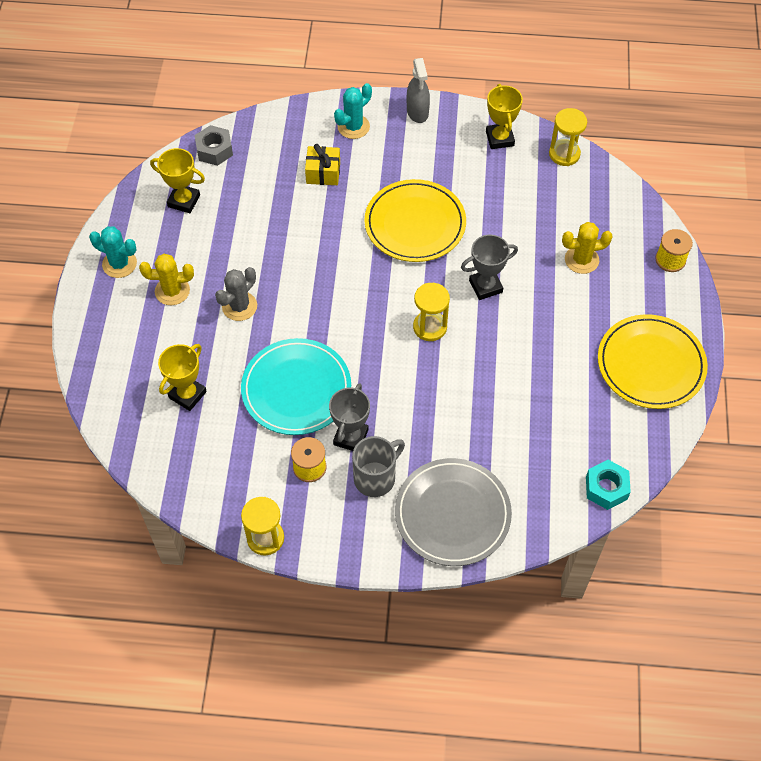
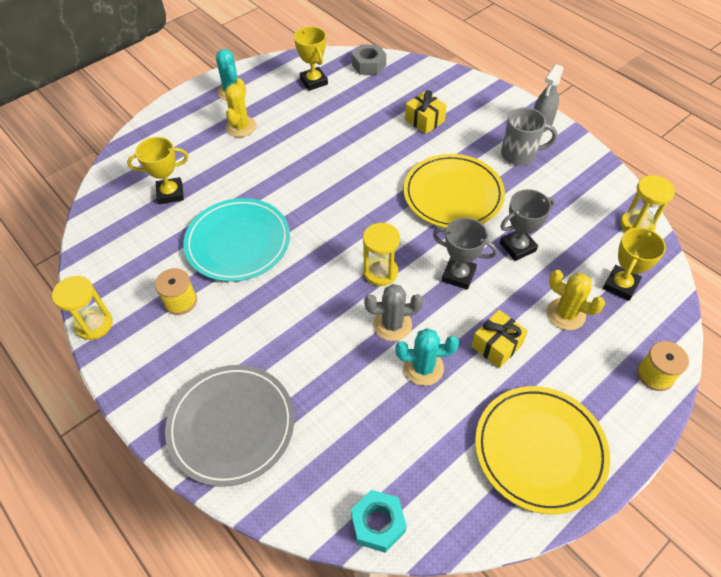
camera: 45 degrees right, 5 degrees down
(172, 291) = (241, 127): yellow cactus -> yellow cactus turned 60 degrees clockwise
(239, 306) = (269, 164): grey cactus -> grey cactus (392, 324)
(350, 437) = (232, 304): grey trophy -> grey trophy (517, 247)
(353, 127) = (480, 106): turquoise cactus -> turquoise cactus (423, 368)
(376, 477) = (213, 347): grey mug -> grey mug (520, 154)
(499, 138) = (589, 180): yellow trophy -> yellow trophy (620, 285)
(561, 317) = (497, 345): none -> yellow gift

